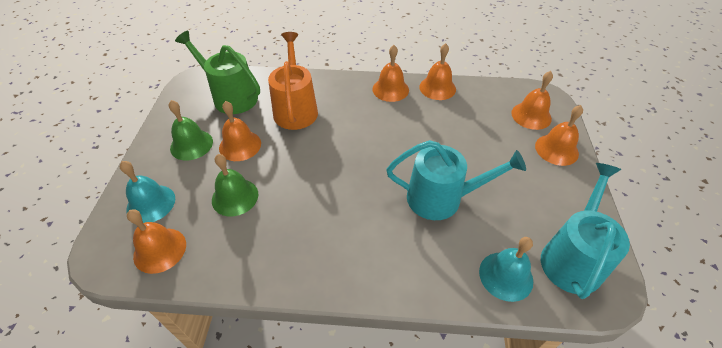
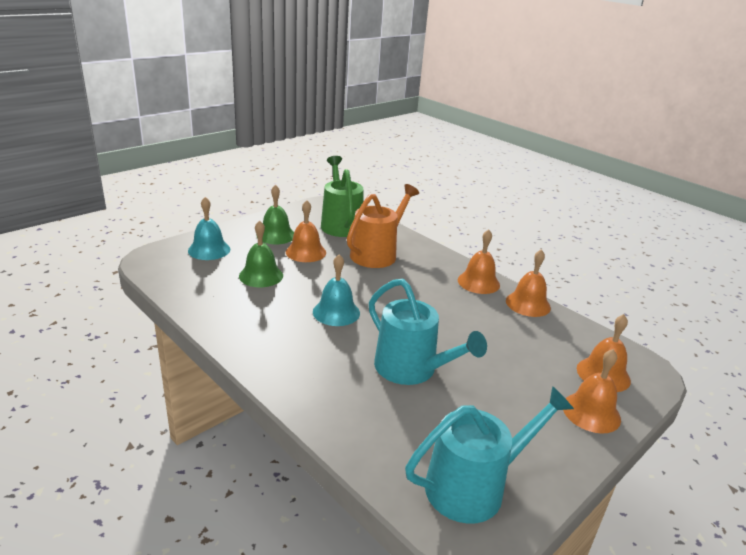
camera: 40 degrees right, 20 degrees down
(160, 250) = (180, 273): orange bell -> none
(506, 276) = (388, 449): turquoise bell -> turquoise bell (336, 312)

